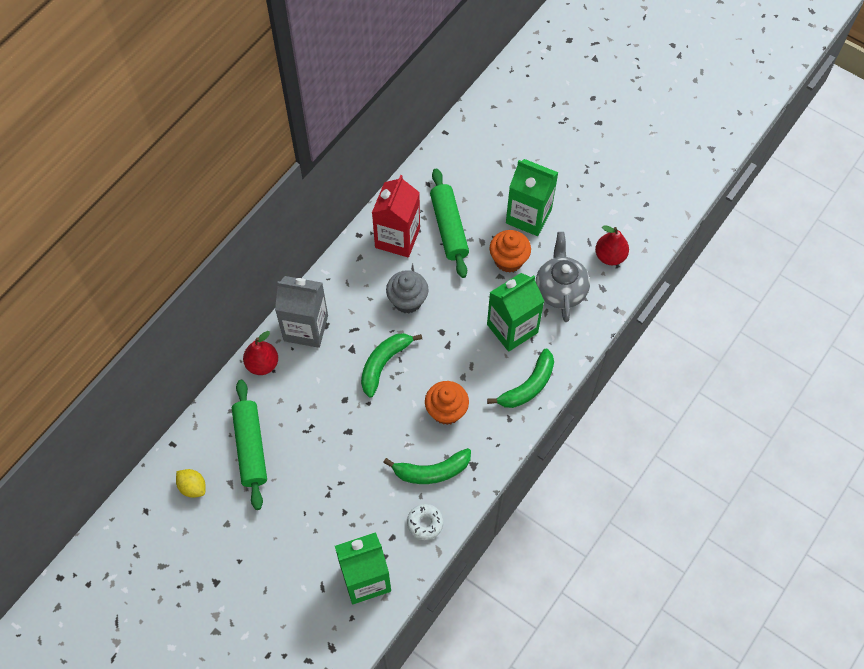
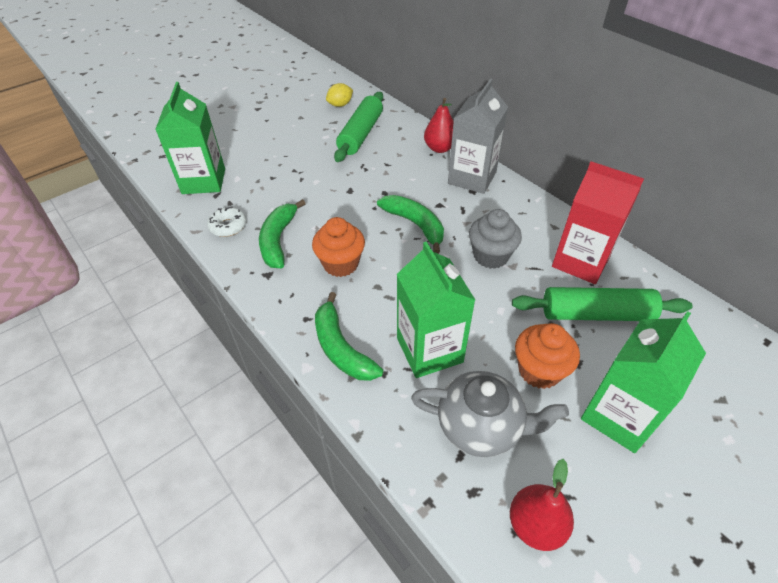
camera: 105 degrees right, 15 degrees down
(250, 447) = (360, 134): green rolling pin -> green rolling pin turned 75 degrees counterclockwise

